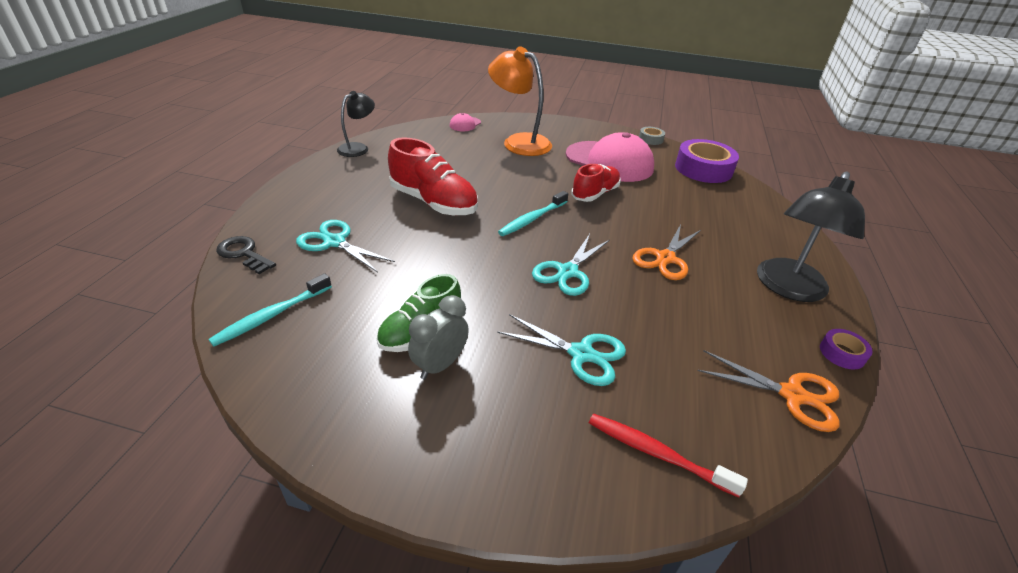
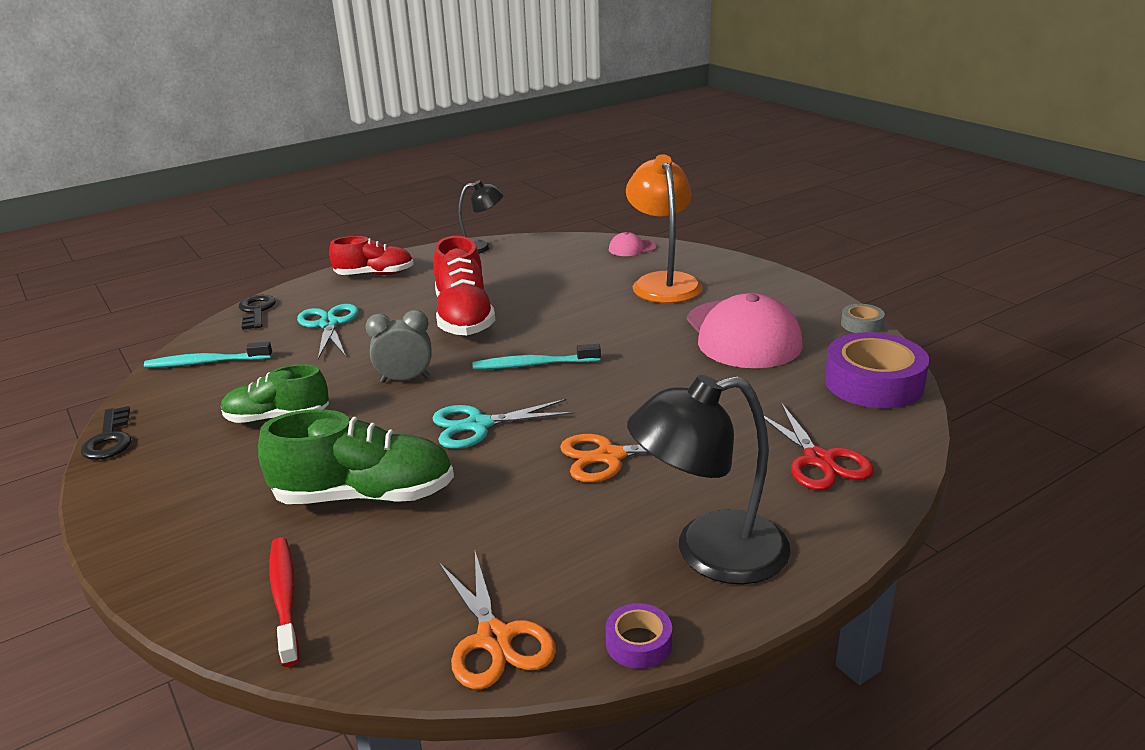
camera: 45 degrees right, 10 degrees down
(293, 426) = (109, 439): none -> black key
(440, 365) = (249, 448): grey clock -> grey clock (405, 379)
(582, 354) = (365, 496): turquoise scissors -> green shoe
(595, 194) = (653, 363): red shoe -> red shoe (374, 274)
(747, 218) = (819, 460): none -> red scissors

